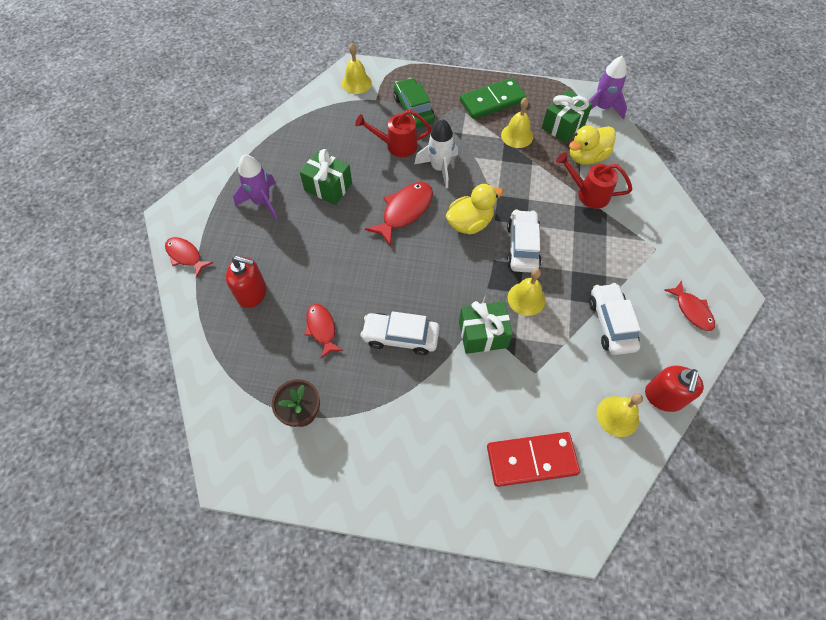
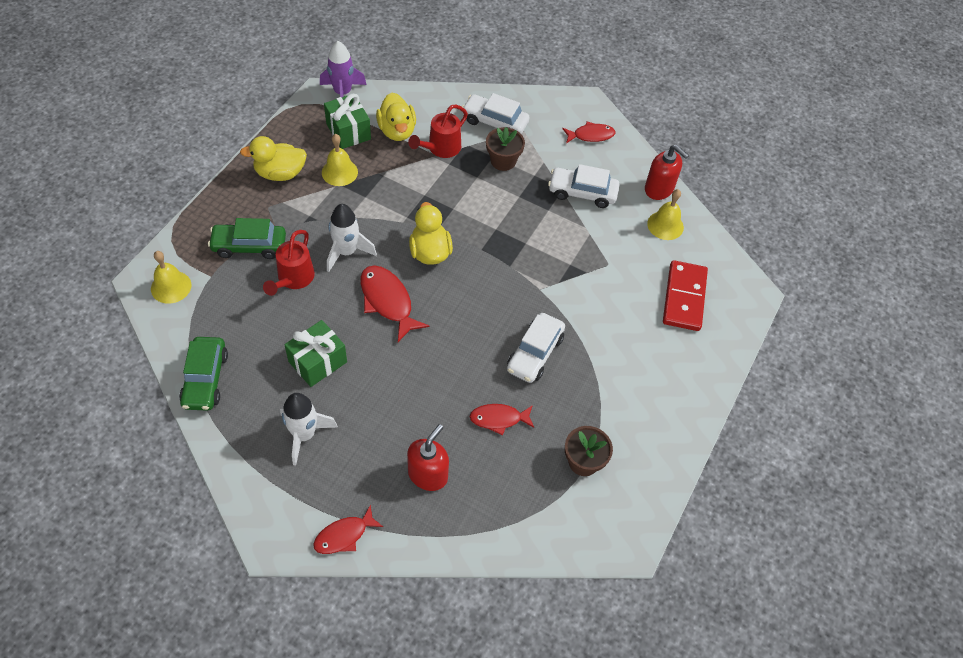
camera: 75 degrees left, 5 degrees down
(262, 202) = (304, 435): purple rocket -> white rocket
(288, 130) = (205, 379): none -> green car
(483, 334) = (557, 287): green gift -> none
(492, 101) = (280, 173): green domino -> yellow duck
(522, 247) = (477, 222): white car -> white car (494, 122)
(526, 298) = (533, 241): yellow bell -> none
(606, 245) = (503, 161): none -> brown flower pot

